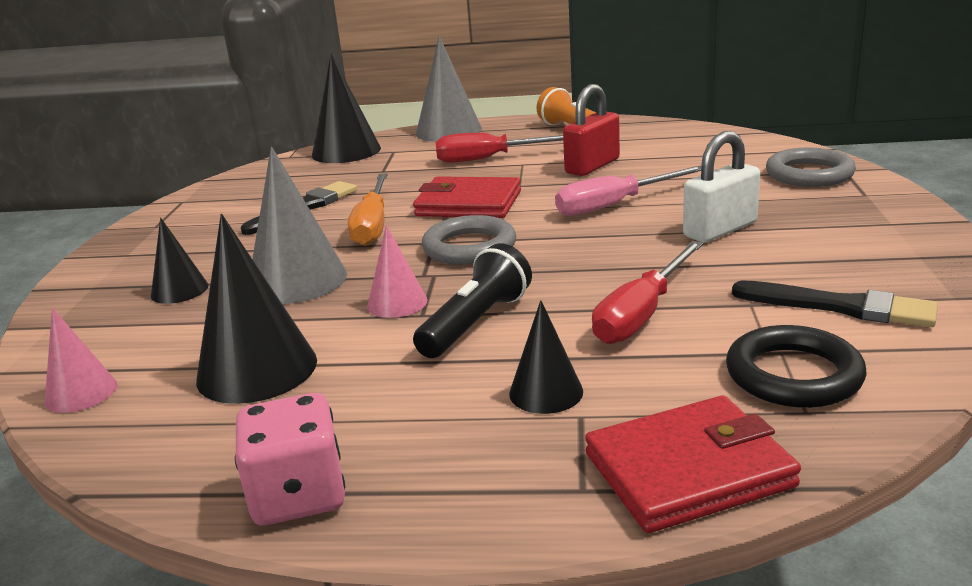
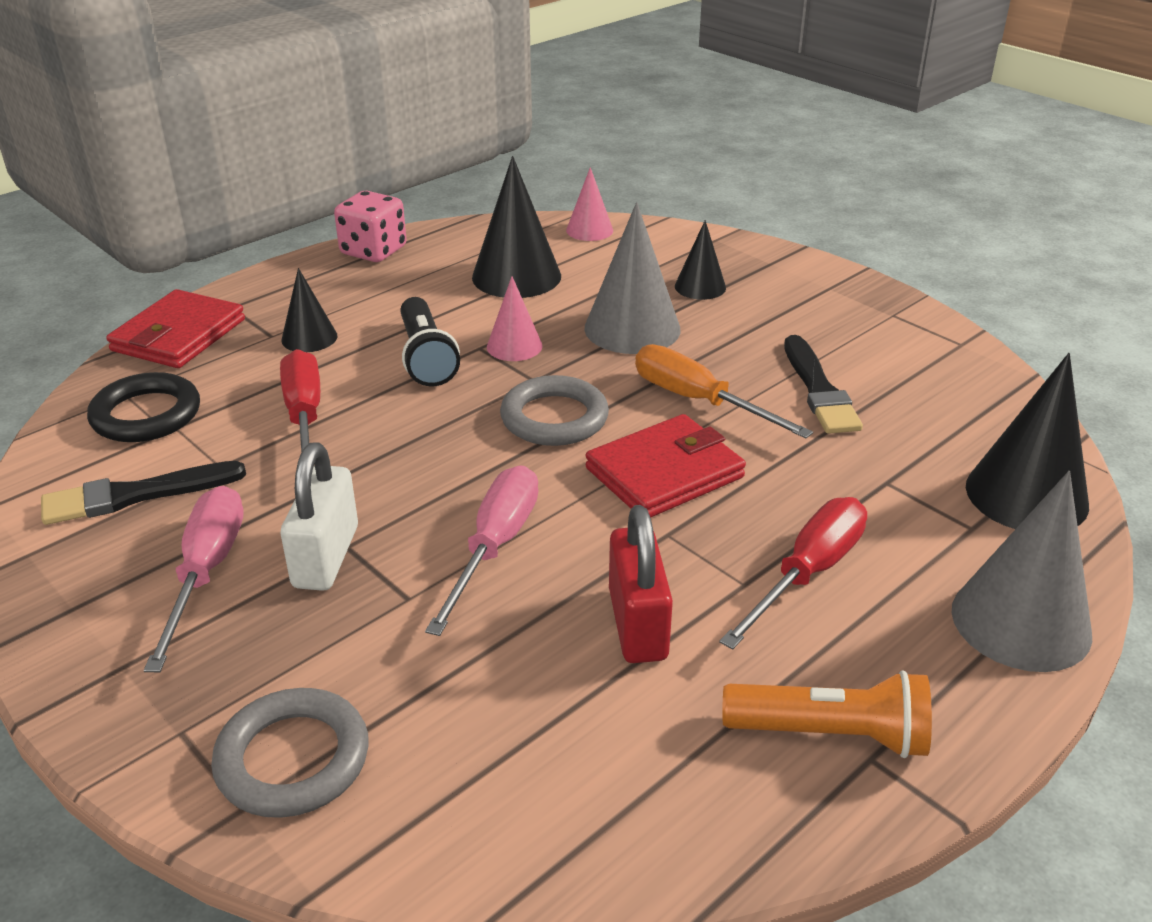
camera: 130 degrees right, 10 degrees up
(809, 245) = (206, 573): none -> pink screwdriver

